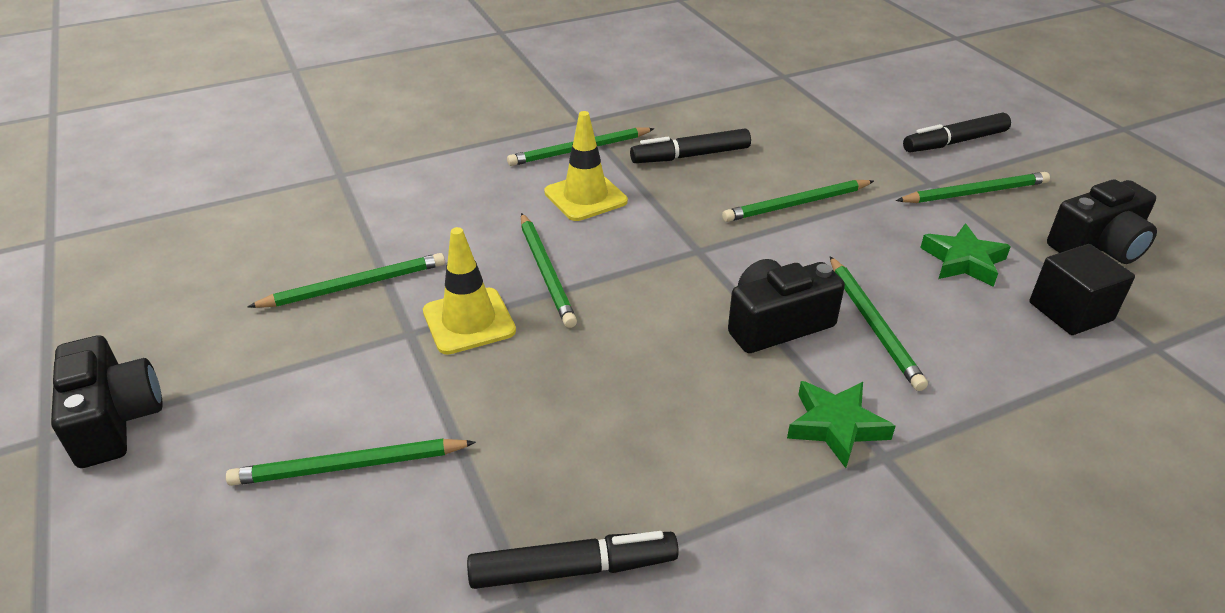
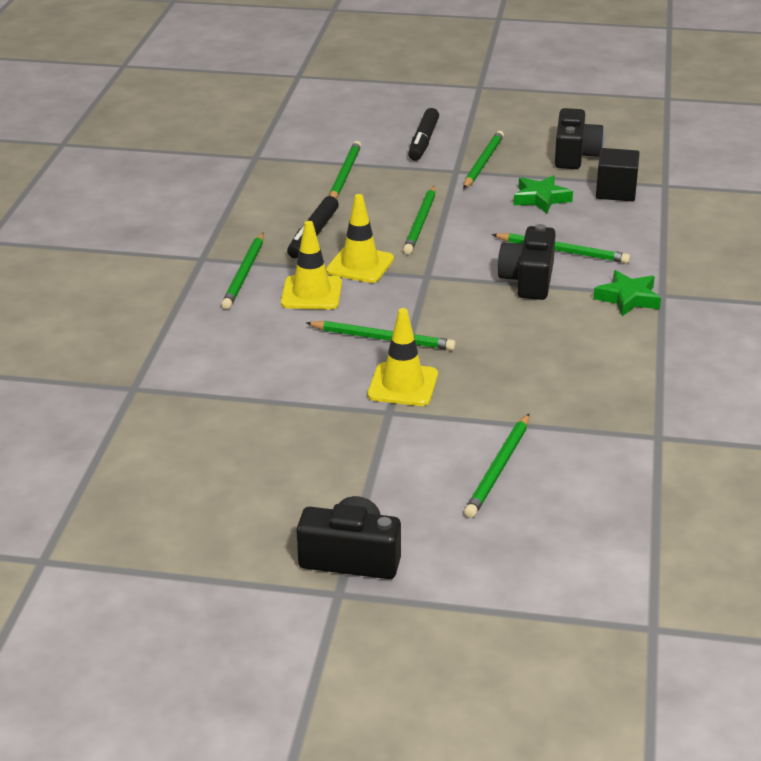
camera: 55 degrees left, 5 degrees down
(355, 285) = (305, 420): green pencil -> green pencil (344, 175)
(573, 569) = (651, 415): black marker -> none
(669, 202) = (360, 265): none -> yellow traffic cone

